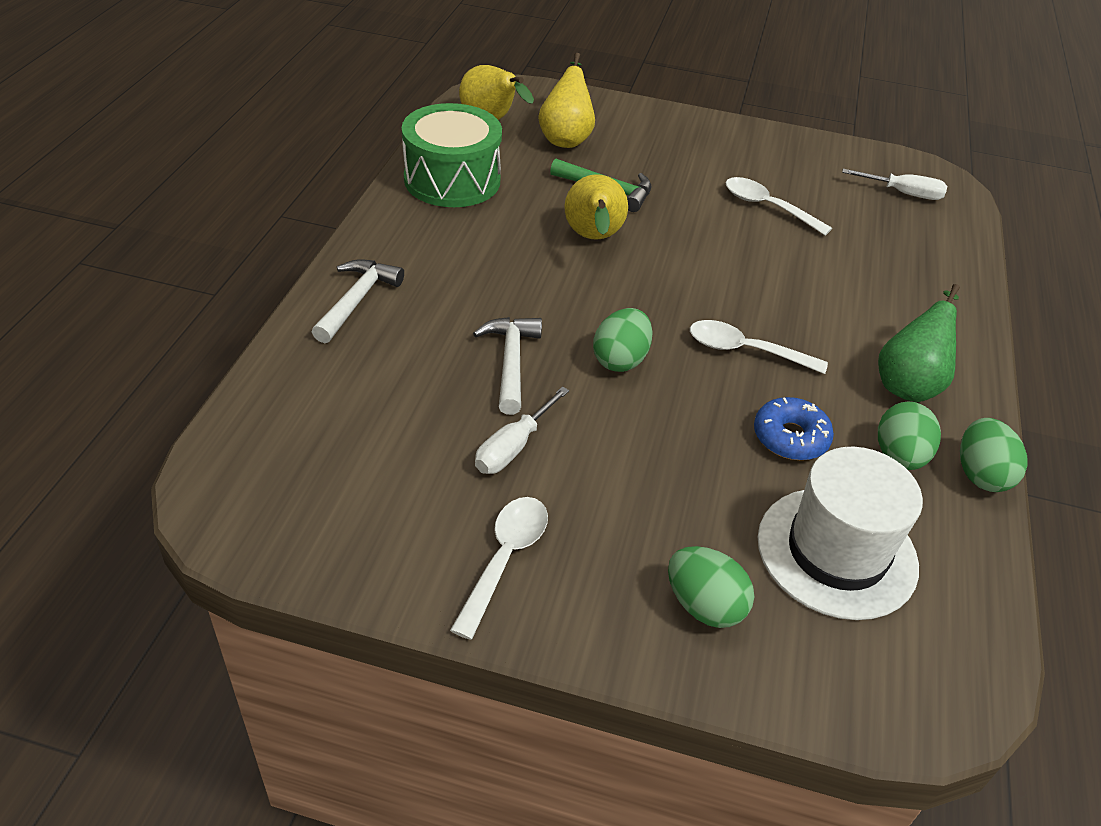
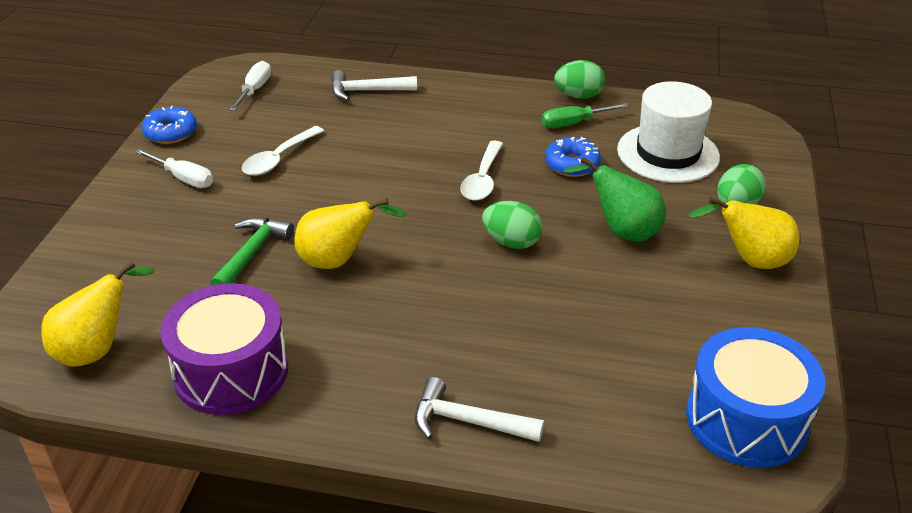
camera: 90 degrees left, 5 degrees down
(294, 502) = (746, 419): none -> blue drum
(452, 180) = (231, 371): green drum -> purple drum
(505, 559) = (743, 294): white spoon -> none
(511, 362) = (532, 304): white hammer -> white hammer (367, 91)
(513, 447) = (632, 296): white screwdriver -> white screwdriver (183, 178)
(566, 138) = (142, 286): yellow pear -> yellow pear (749, 261)
(804, 145) = (171, 132): none -> blue donut
(899, 456) = (573, 123): green egg -> green screwdriver
(908, 383) = (499, 112): green pear -> green pear (621, 231)

